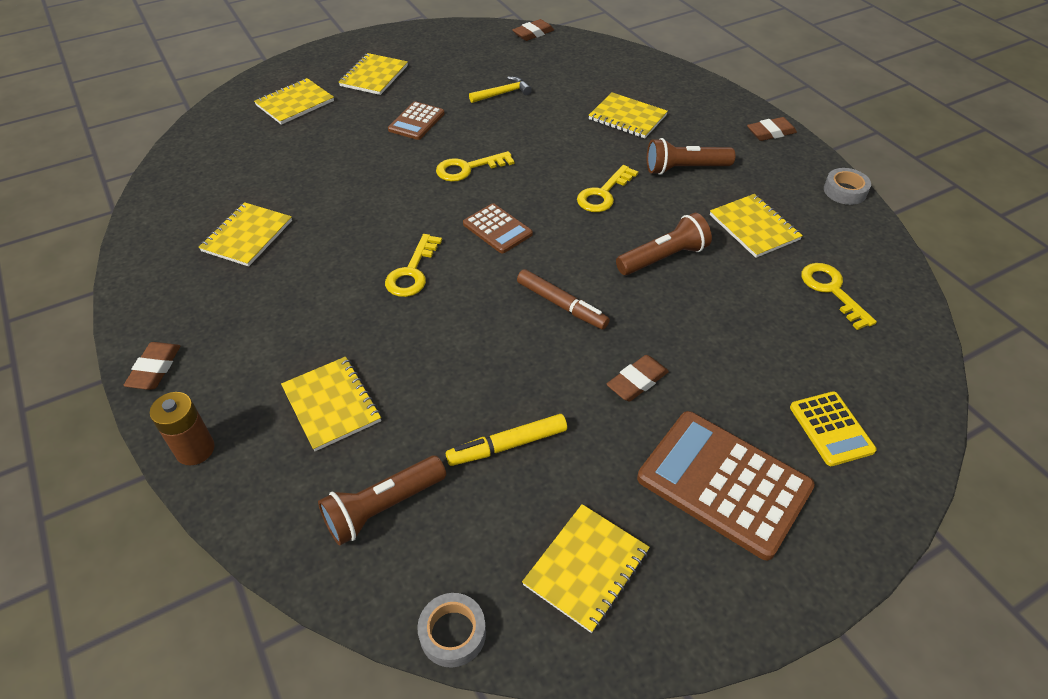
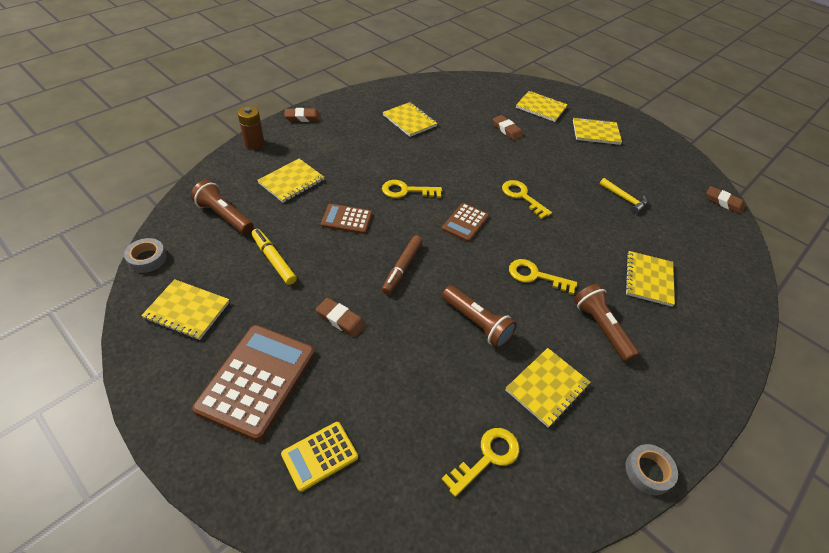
camera: 70 degrees right, 0 degrees up
(247, 236) = (409, 121): yellow notebook -> yellow notebook turned 45 degrees clockwise
(416, 121) = (558, 162): brown calculator -> brown calculator (346, 219)
(770, 133) = (705, 396): brown eraser -> brown eraser (507, 130)

